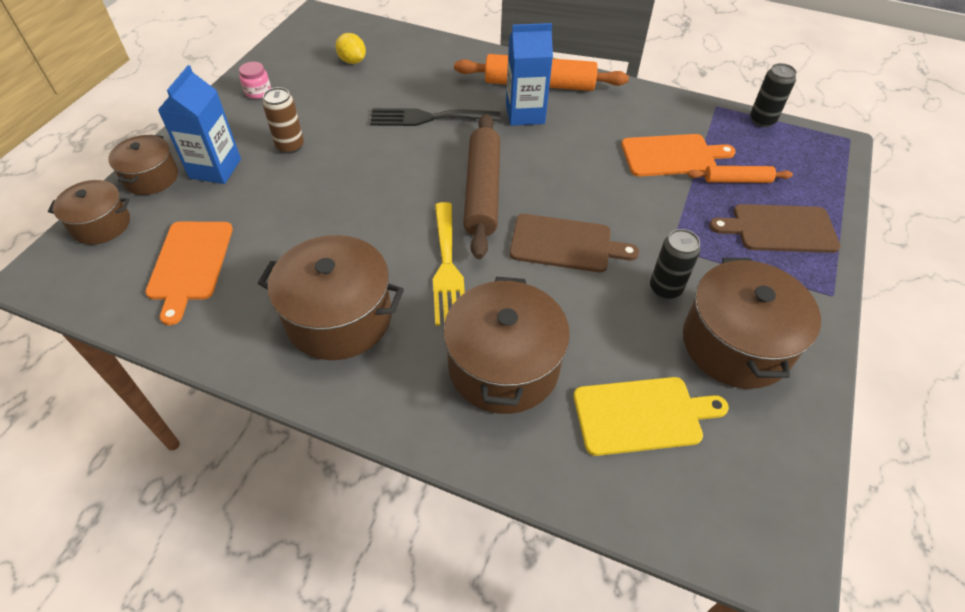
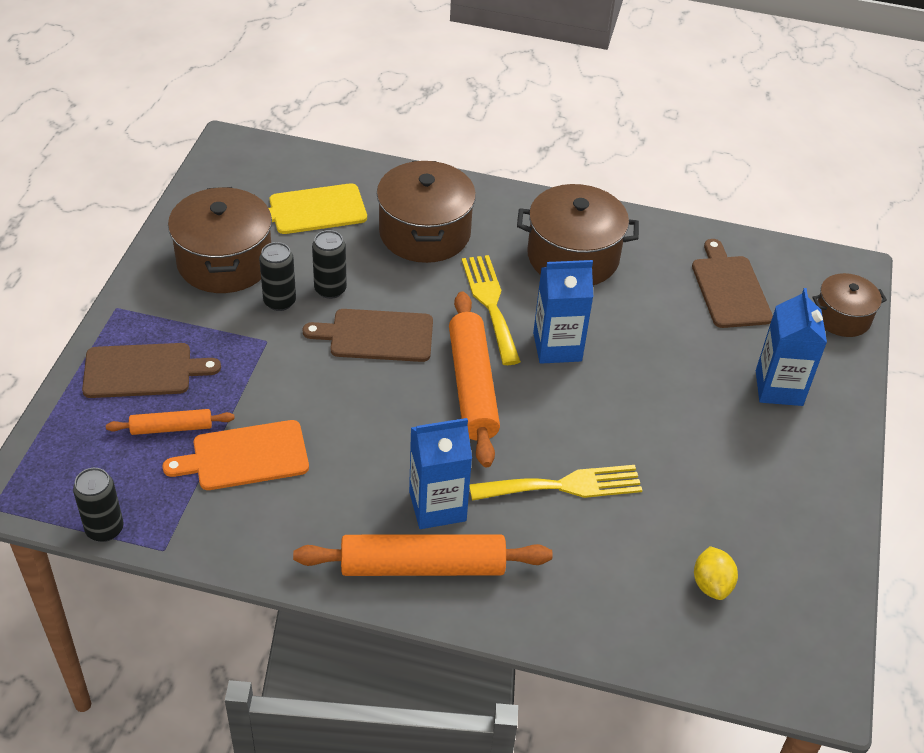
camera: 170 degrees right, 5 degrees down
(151, 177) = (838, 371): brown pot -> none
(190, 264) = (730, 289): orange cutting board -> brown cutting board
(258, 91) = (808, 508): pink jar -> none
(290, 146) = (715, 425): brown can -> none
(352, 61) = (711, 584): yellow lemon -> yellow lemon turned 45 degrees clockwise
(395, 219) = (557, 347): none -> blue carton
(428, 118) = (564, 486): black fork -> yellow fork
(482, 192) = (472, 386): brown rolling pin -> orange rolling pin
(613, 298) = (330, 289): none -> black can

